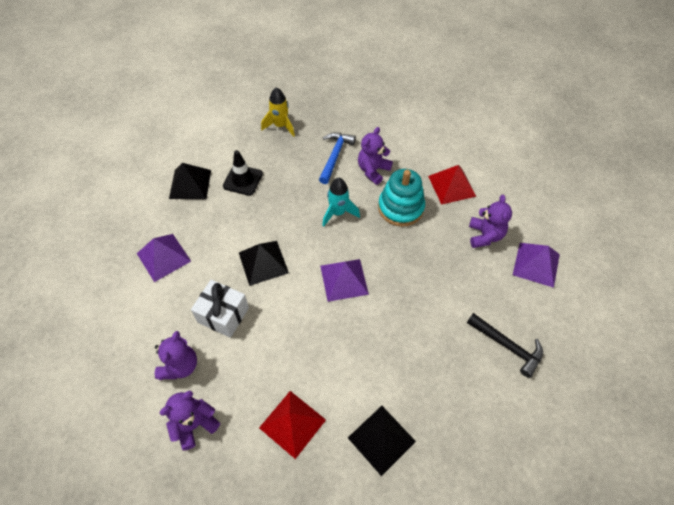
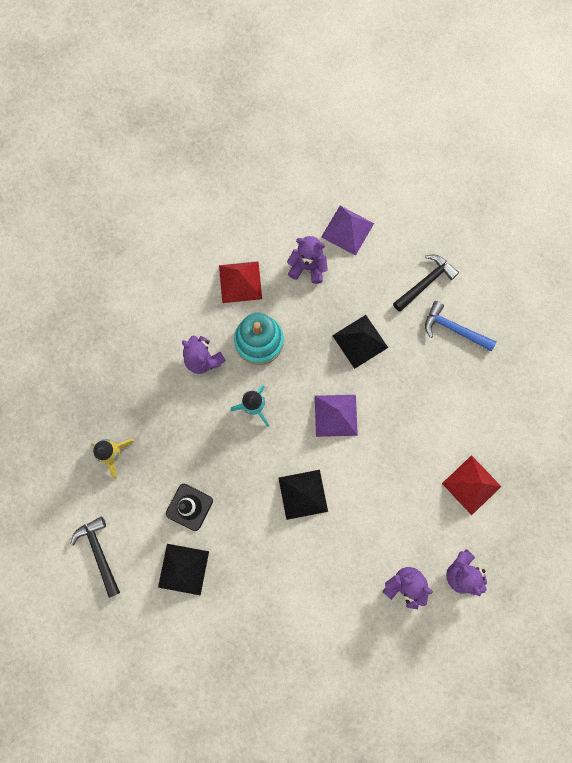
camera: 80 degrees left, 20 degrees up
(163, 257) = (279, 601): purple pyramid -> none
(201, 129) = (99, 552): none -> black hammer
(223, 315) = (357, 540): white gift -> none
(335, 156) = (174, 397): blue hammer -> blue hammer (453, 329)
(381, 439) = (493, 411): black pyramid -> black pyramid (360, 341)

